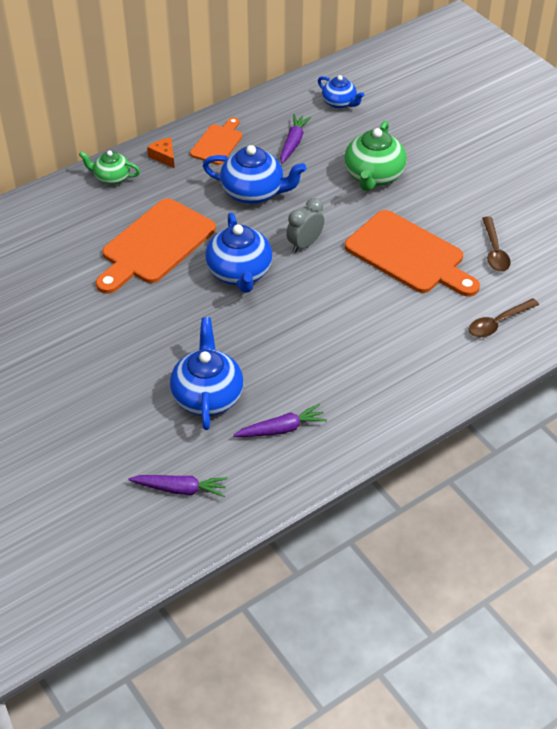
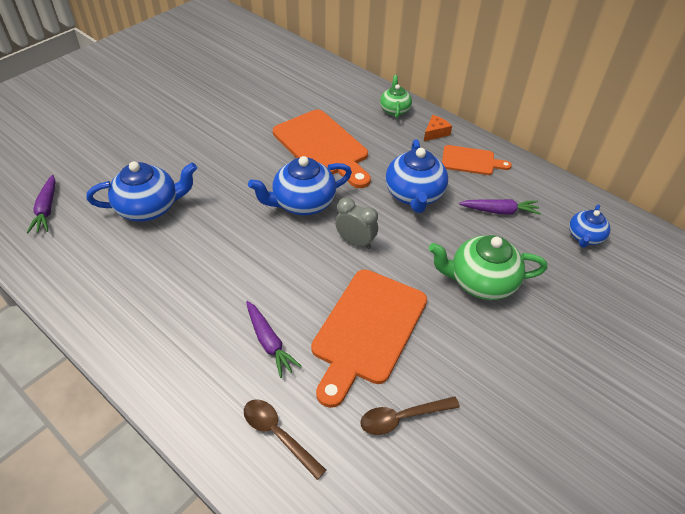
camera: 75 degrees right, 0 degrees up
(155, 245) = (322, 147): orange cutting board -> orange cutting board turned 150 degrees counterclockwise
(281, 429) = (111, 262): purple carrot -> purple carrot (269, 342)

